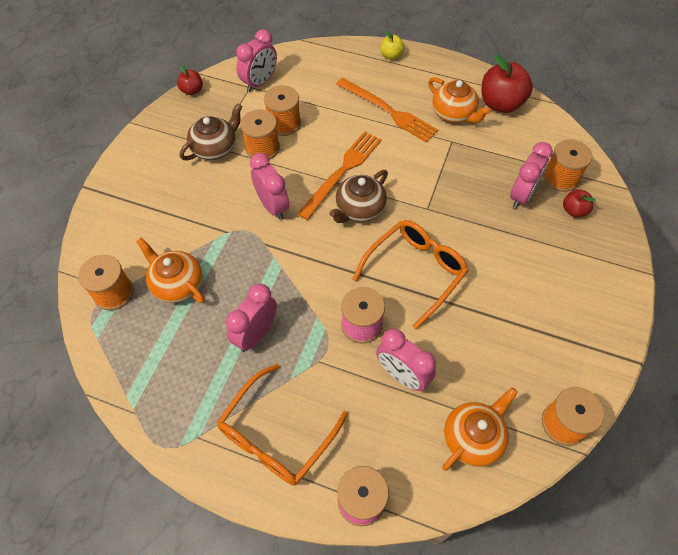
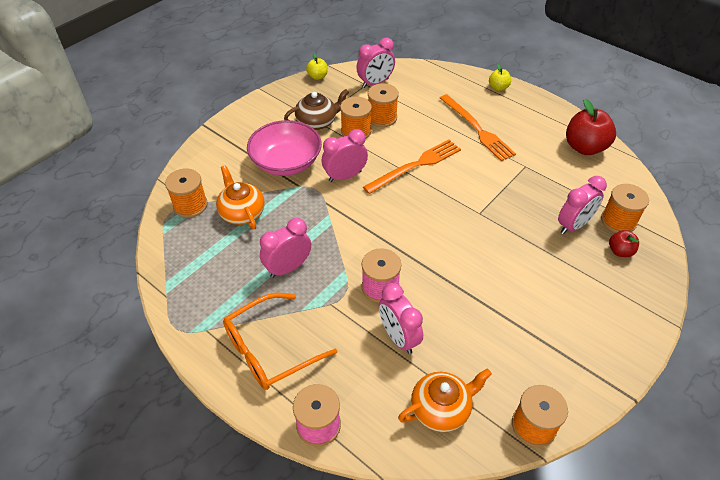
camera: 20 degrees right, 10 degrees down
(192, 90) = (317, 76): red apple -> yellow apple
(201, 207) = (286, 162): none -> pink bowl
(272, 206) = (345, 176): pink clock -> pink clock turned 105 degrees counterclockwise
(359, 209) = (418, 197): brown teapot -> none
(415, 272) = (446, 259): orange glasses -> none
(454, 113) = (536, 145): orange teapot -> none

